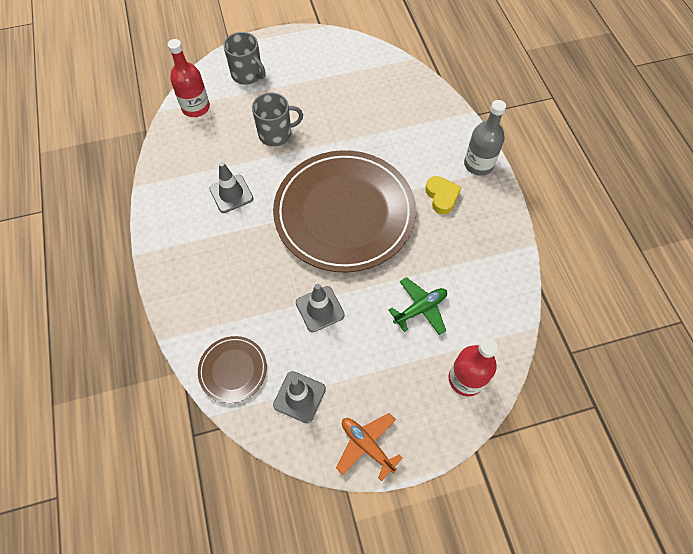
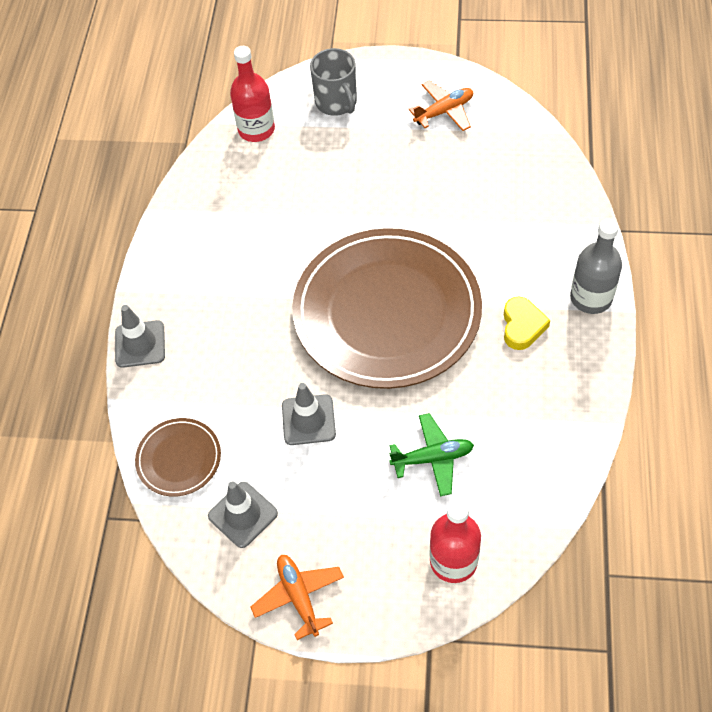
camera: 25 degrees right, 5 degrees down
(231, 194) = (257, 249): grey traffic cone -> grey traffic cone (140, 344)
(276, 134) = (342, 188): grey mug -> none
(326, 63) = (444, 111): none -> orange plane

